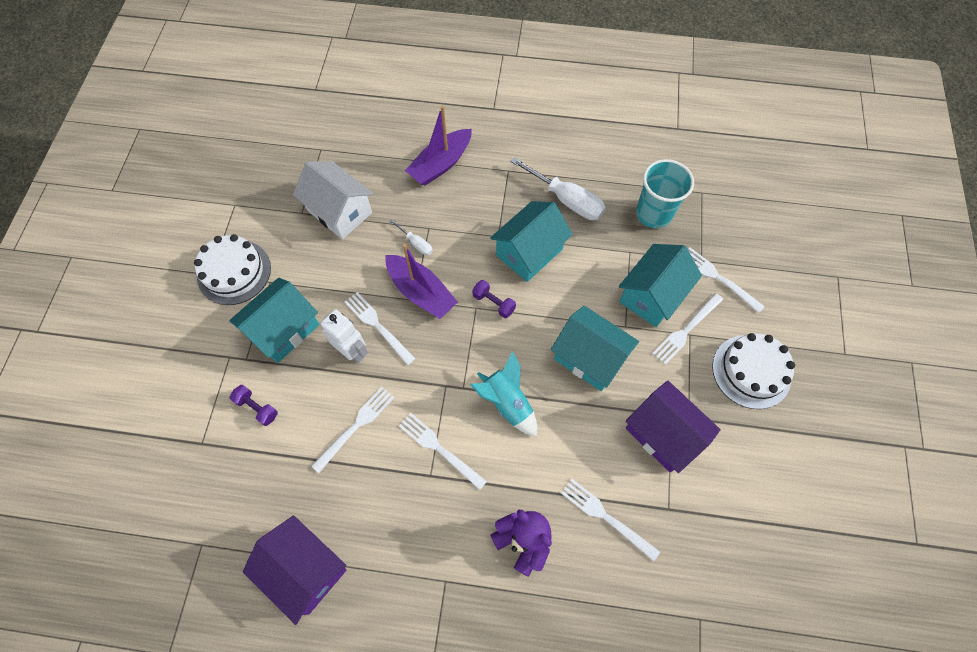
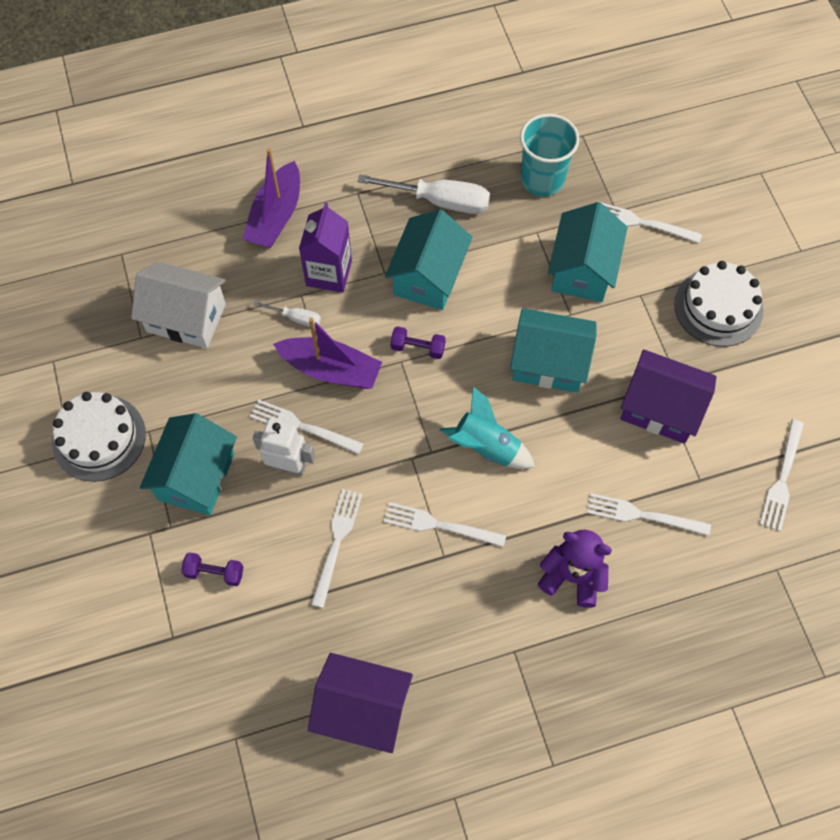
camera: 25 degrees left, 0 degrees up
(457, 220) = (329, 273): none -> purple carton
(686, 331) = (634, 293): white fork -> white fork (782, 480)

